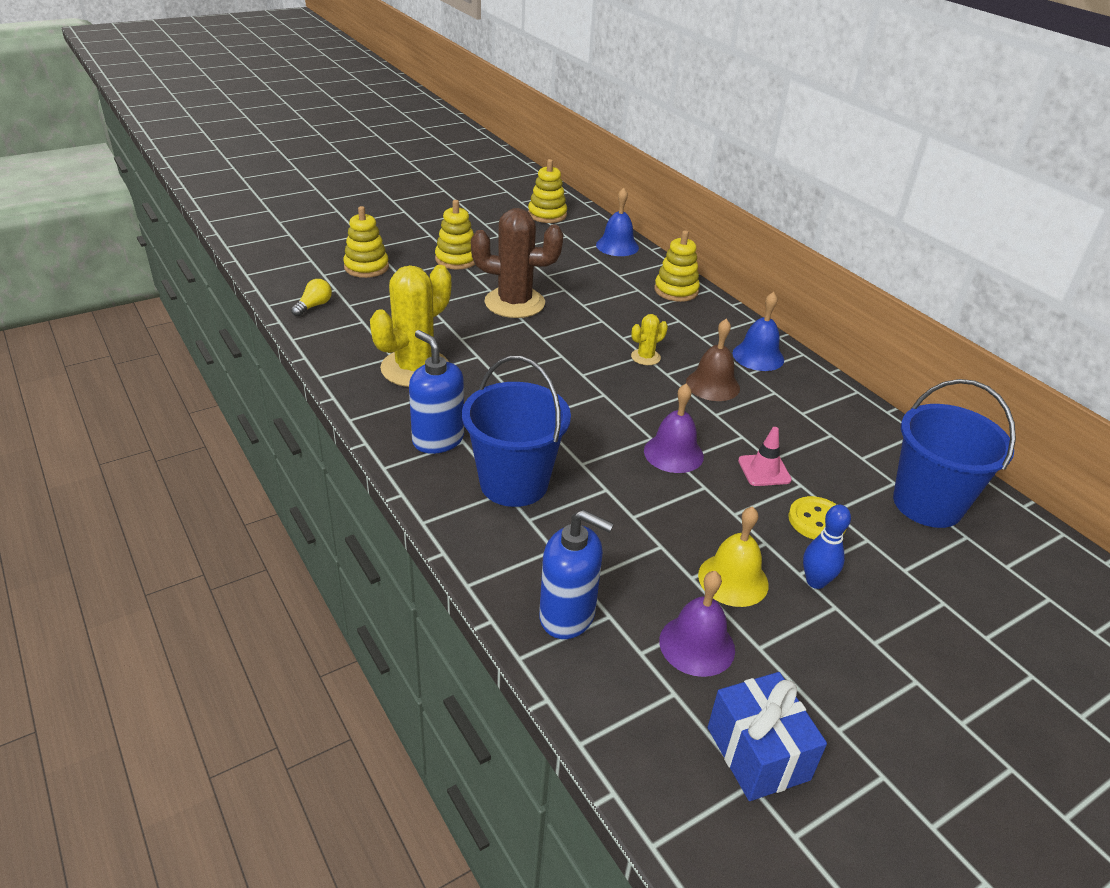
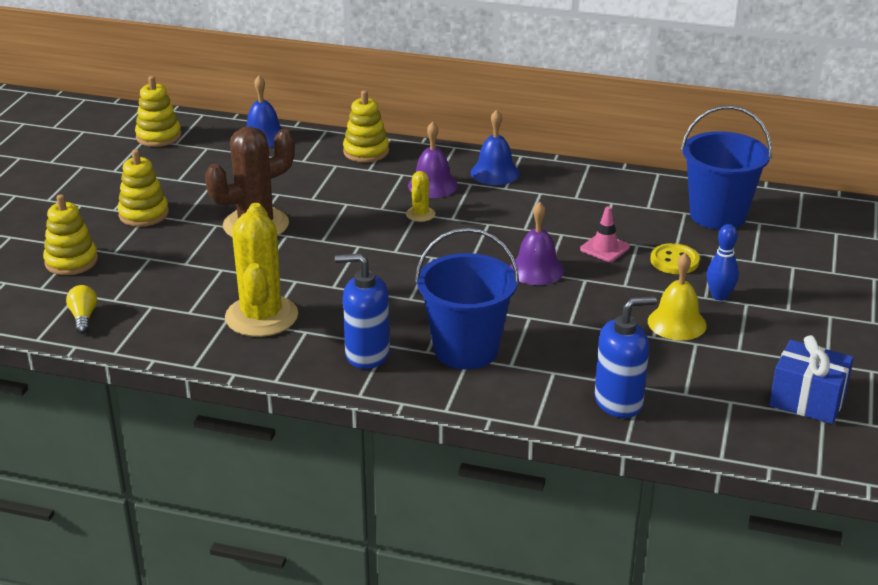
camera: 40 degrees left, 5 degrees down
(697, 645) = (707, 370): purple bell -> purple bell (432, 185)
(712, 385) = (494, 209): brown bell -> none

